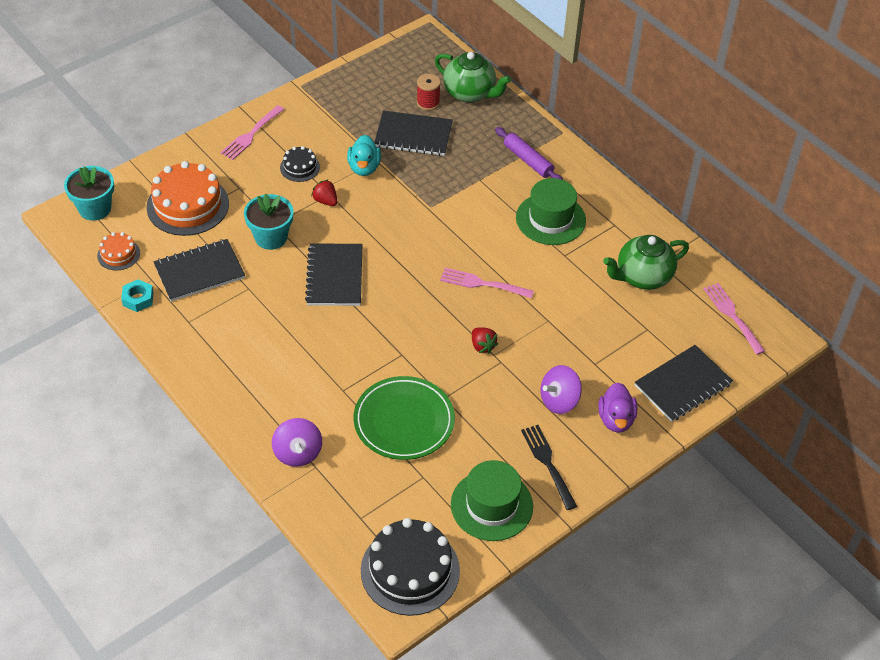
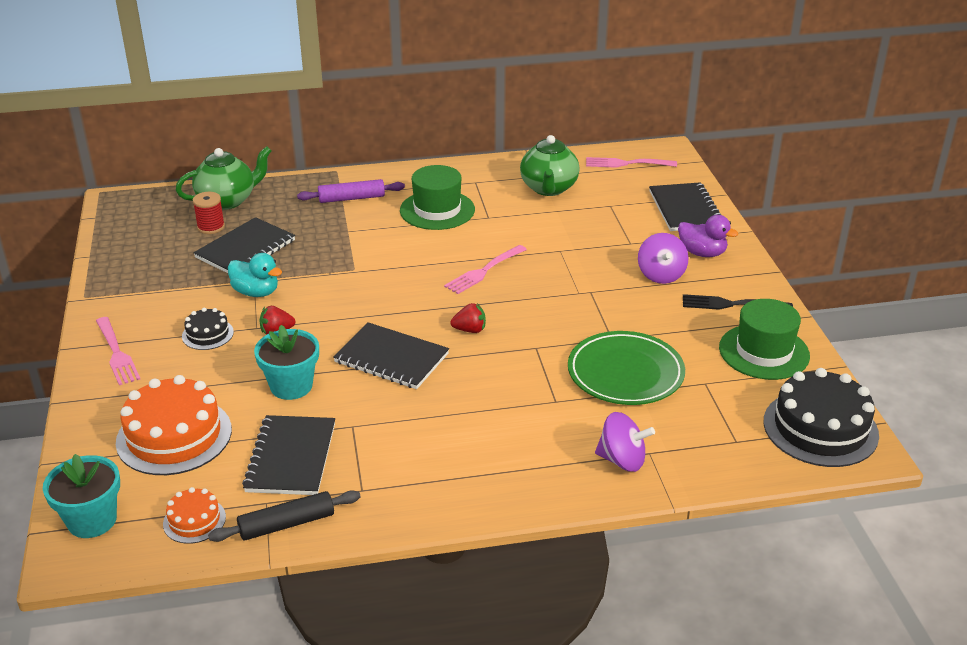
camera: 60 degrees left, 15 degrees down
(138, 299) = (287, 524): turquoise nut -> black rolling pin
(482, 346) = (563, 296): red strawberry -> red strawberry (470, 330)

